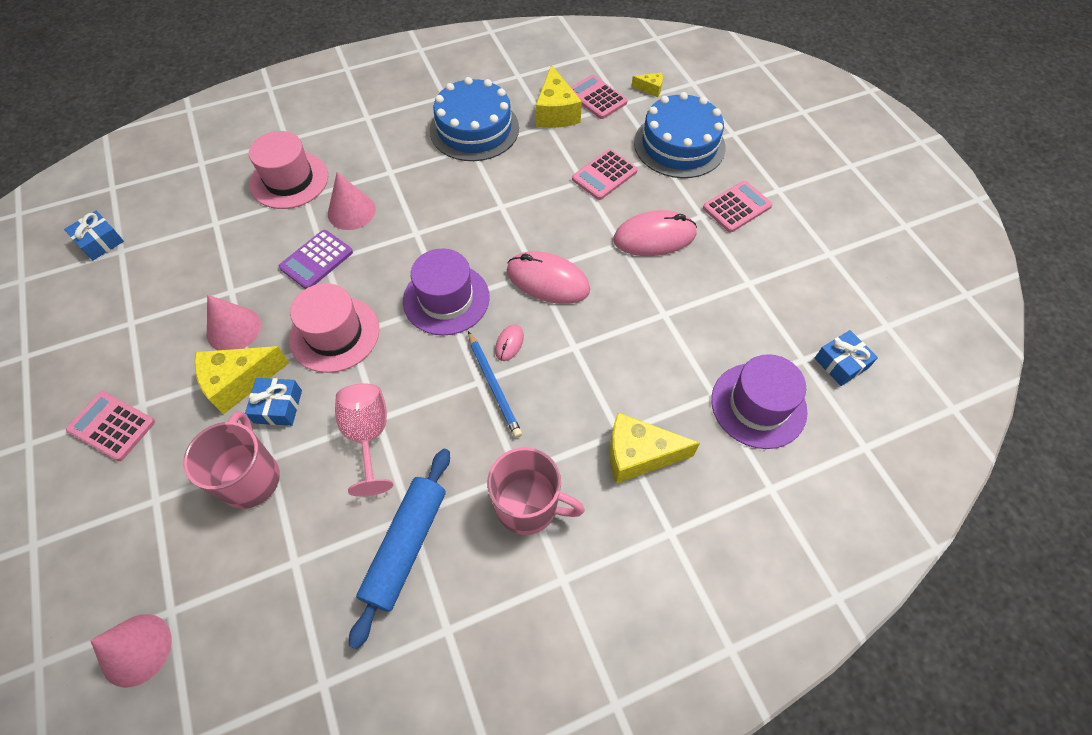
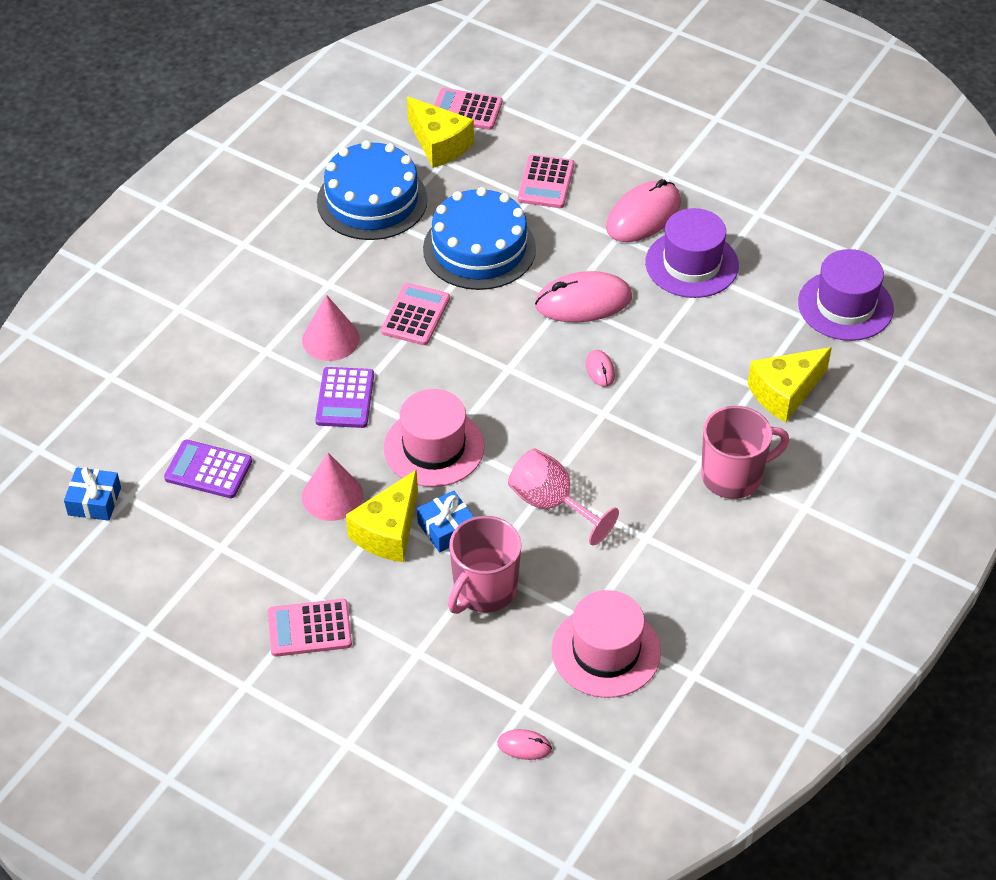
camera: 35 degrees left, 10 degrees down
(136, 649) = (524, 746): pink cone -> pink mouse
(183, 261) = (208, 470): none -> purple calculator
(251, 478) = (484, 590): pink mug -> pink mug turned 105 degrees counterclockwise
(289, 180) = (231, 344): pink hat -> pink hat (606, 651)
(406, 546) = (665, 557): blue rolling pin -> none
(446, 299) = (506, 365): purple hat -> purple hat (691, 264)
(494, 385) = (619, 408): blue pencil -> none
(650, 89) = (512, 76): yellow cheese -> none
(679, 145) = (590, 119): blue cake -> blue cake (479, 248)
(737, 207) = (693, 152): pink calculator -> pink calculator (415, 315)
(841, 363) = (882, 239): blue gift -> none

